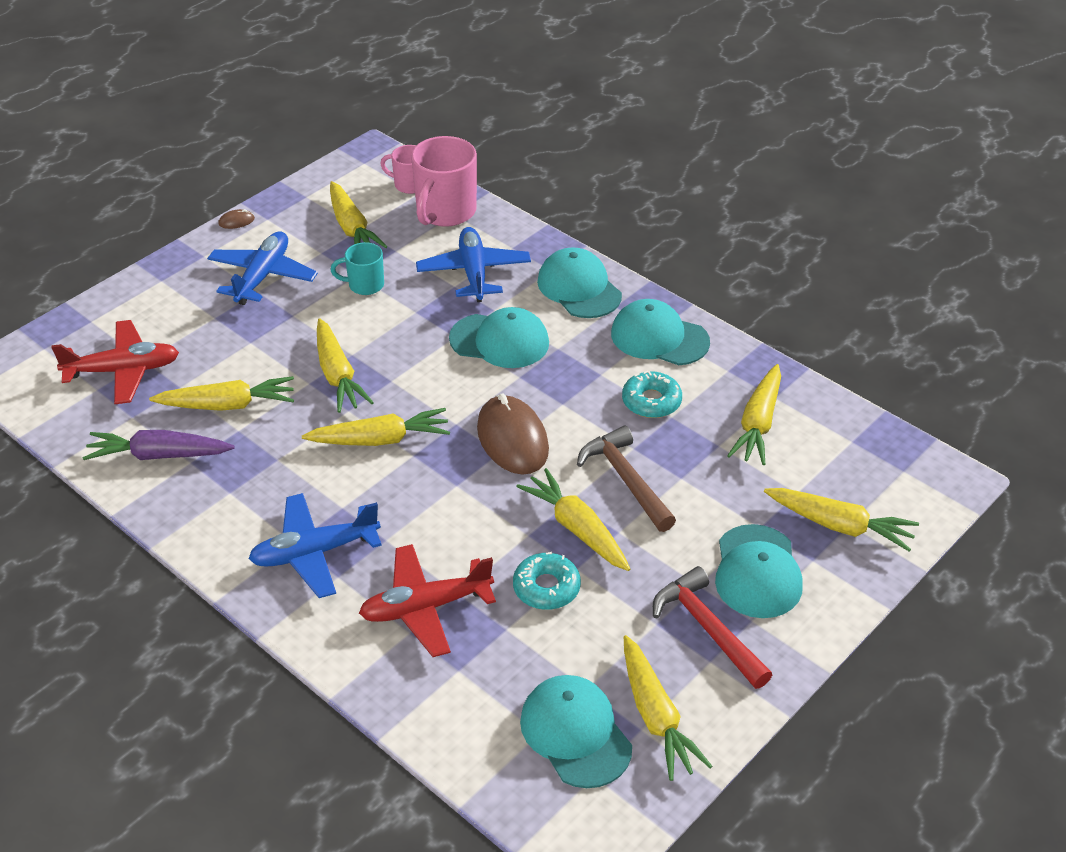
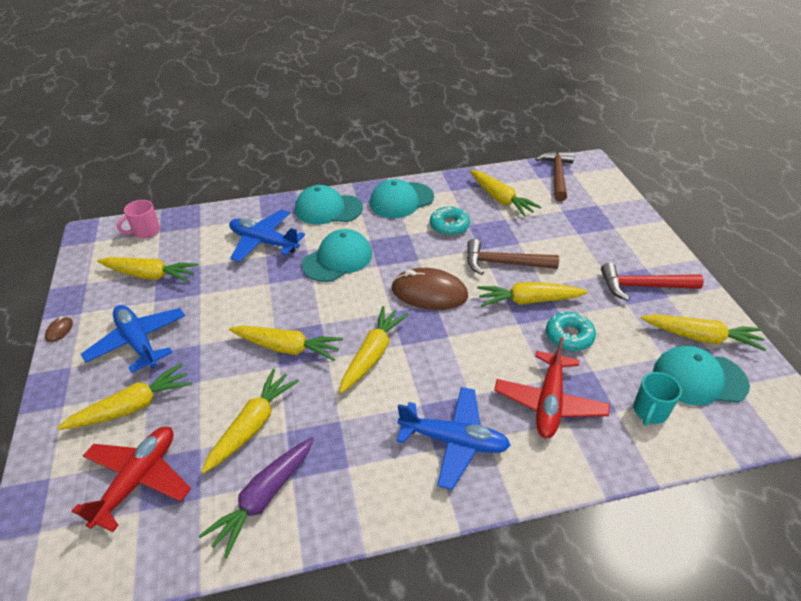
camera: 55 degrees left, 0 degrees up
(314, 553) = (454, 441): blue plane -> blue plane turned 90 degrees counterclockwise
(364, 285) = (214, 294): turquoise mug -> turquoise mug (650, 411)
(445, 212) = (193, 228): pink mug -> none
(757, 572) = (611, 249): turquoise cap -> none
(839, 525) = (596, 208): yellow carrot -> yellow carrot (132, 407)
(878, 457) = (557, 175): none -> brown hammer

